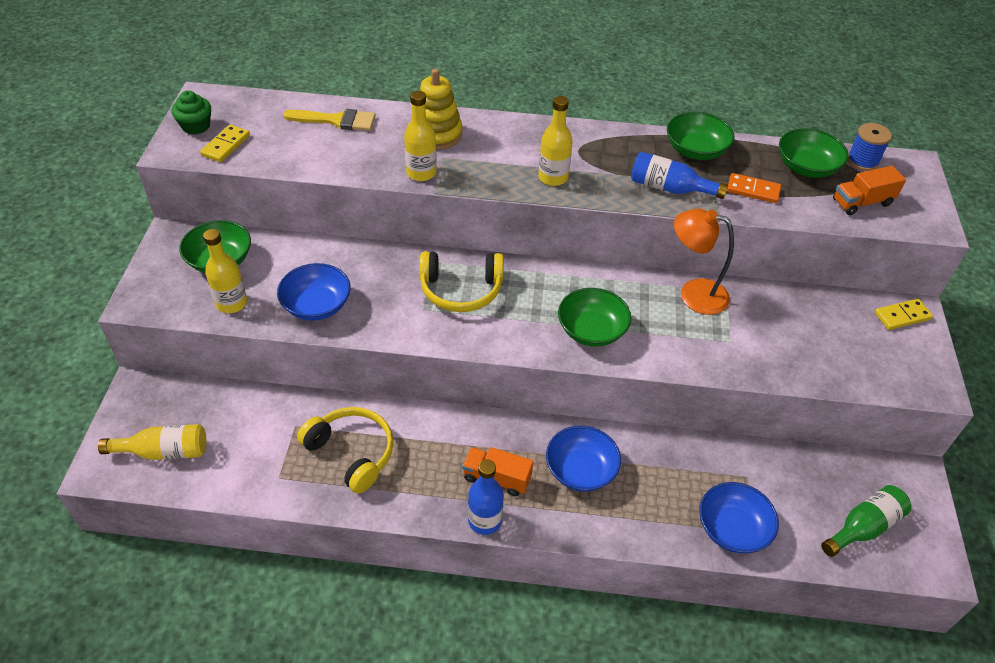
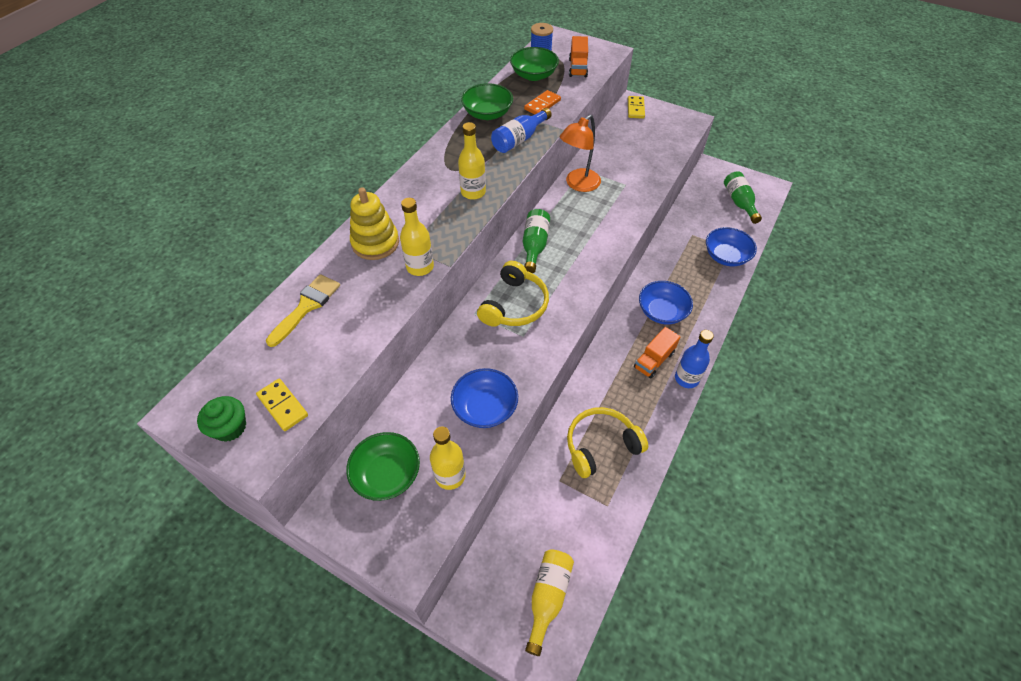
camera: 65 degrees left, 5 degrees up
(560, 282) = (534, 246): none -> green bottle
(591, 330) = (588, 245): green bowl -> none

